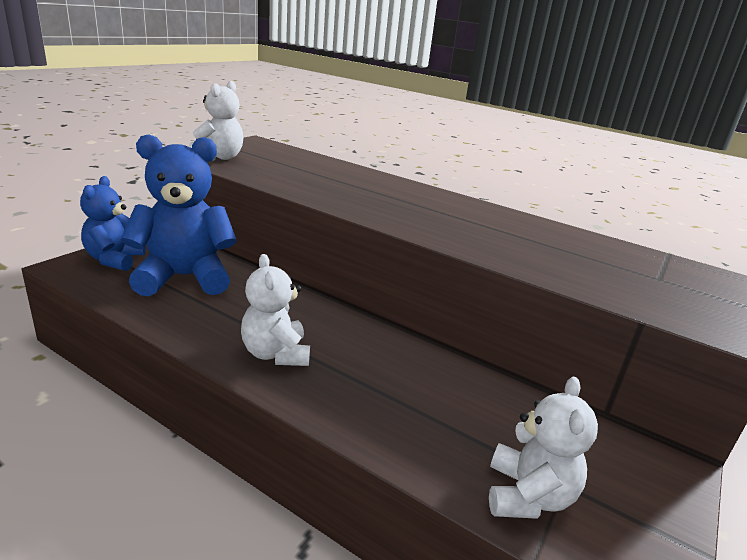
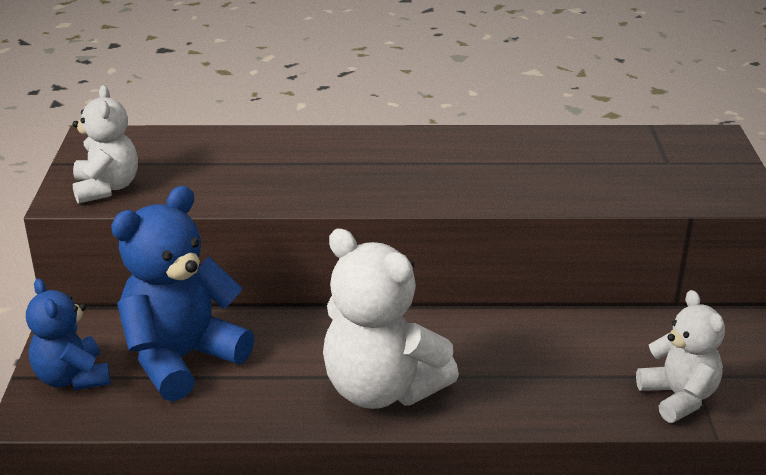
camera: 30 degrees left, 5 degrees up
(276, 354) = (382, 389): white teddy bear -> white teddy bear, size x1.64

